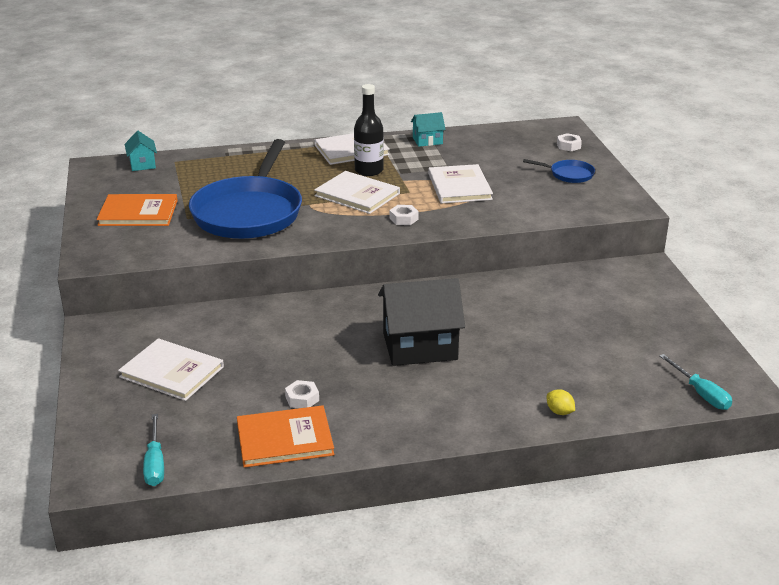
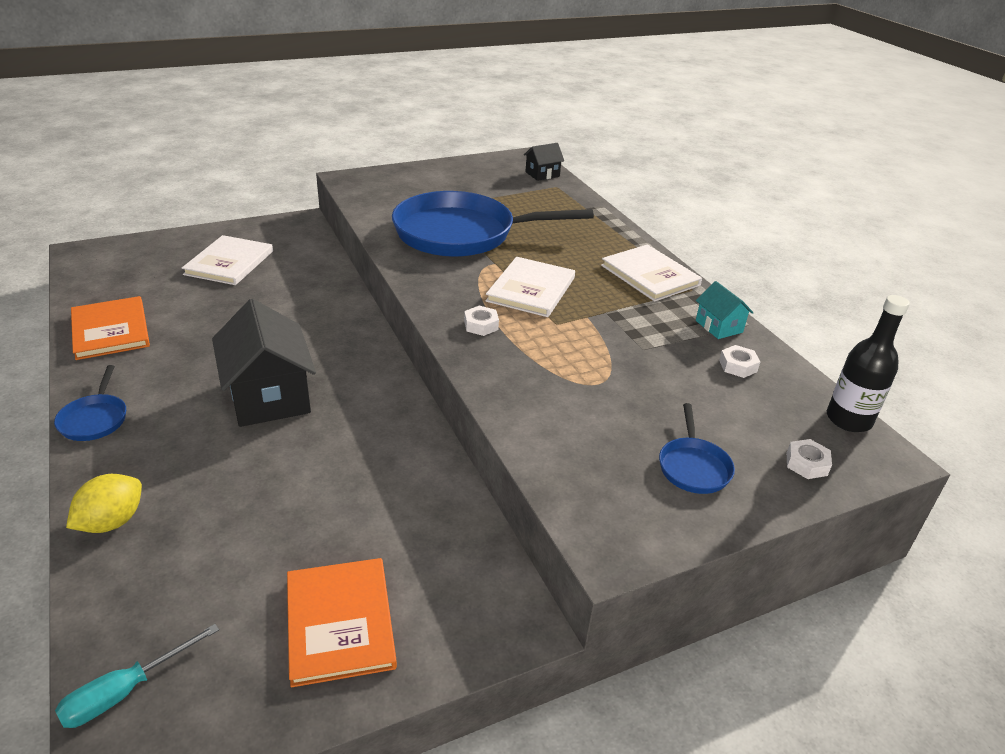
camera: 75 degrees right, 5 degrees up
(138, 213) = (442, 185): orange book -> orange book (340, 622)
(142, 164) = (542, 174): turquoise house -> black house
(155, 463) = (94, 274): turquoise screwdriver -> none
(302, 399) = (175, 332): white nut -> white nut (738, 366)
(369, 170) = (600, 291): black bottle -> black bottle (848, 419)
(432, 433) = (95, 419): none -> blue pan
(459, 186) = (592, 361): white book -> none
(559, 412) = (112, 522): yellow lemon -> yellow lemon, size x1.68

